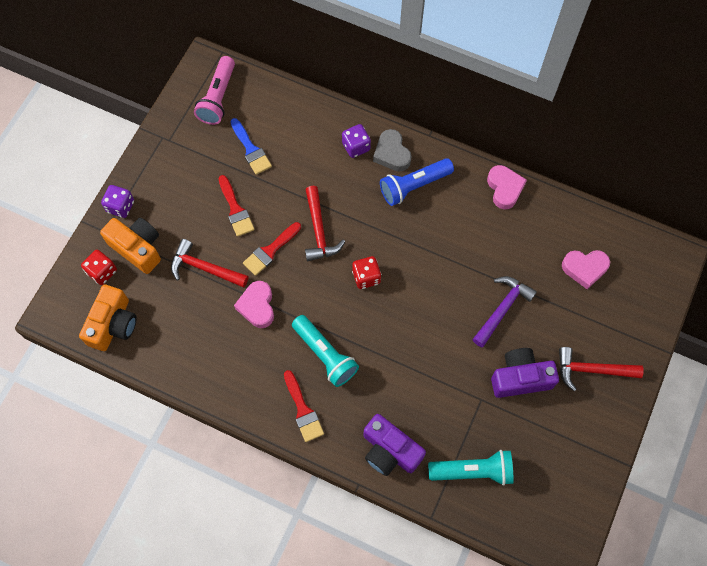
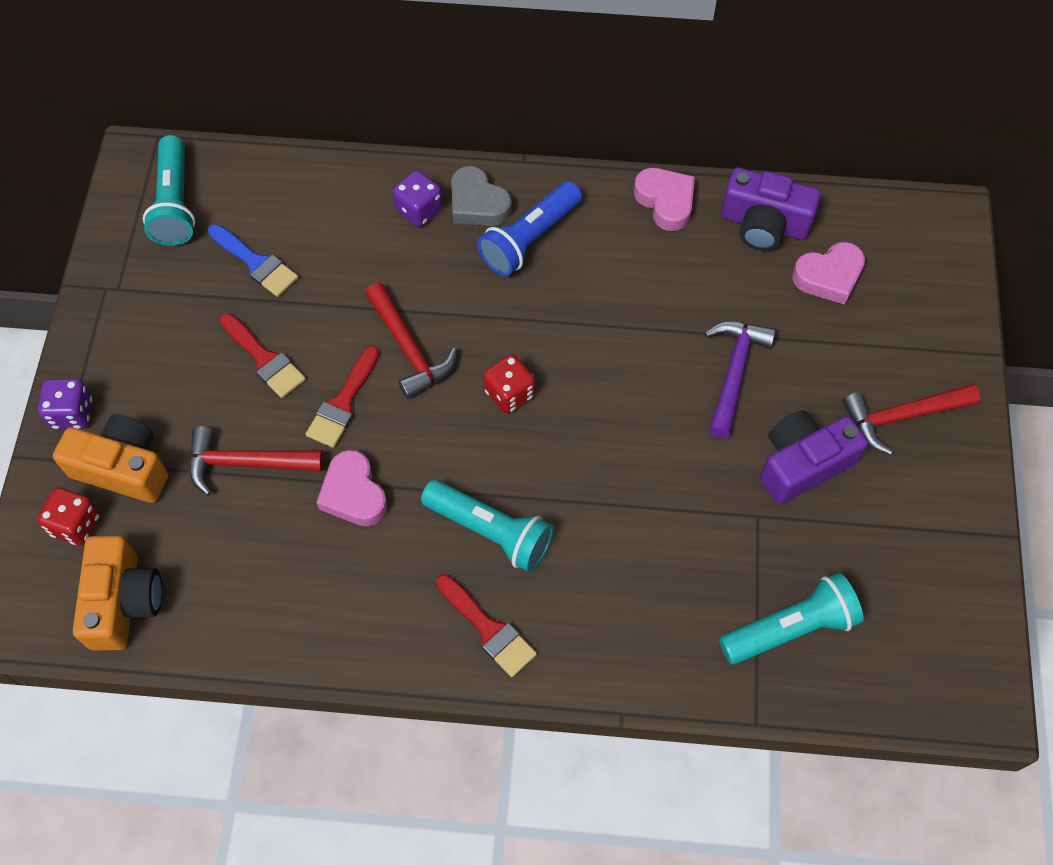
camera: 20 degrees left, 5 degrees down
(218, 98) = (175, 203): pink flashlight -> turquoise flashlight
(390, 451) = (650, 643): purple camera -> purple camera (764, 224)

